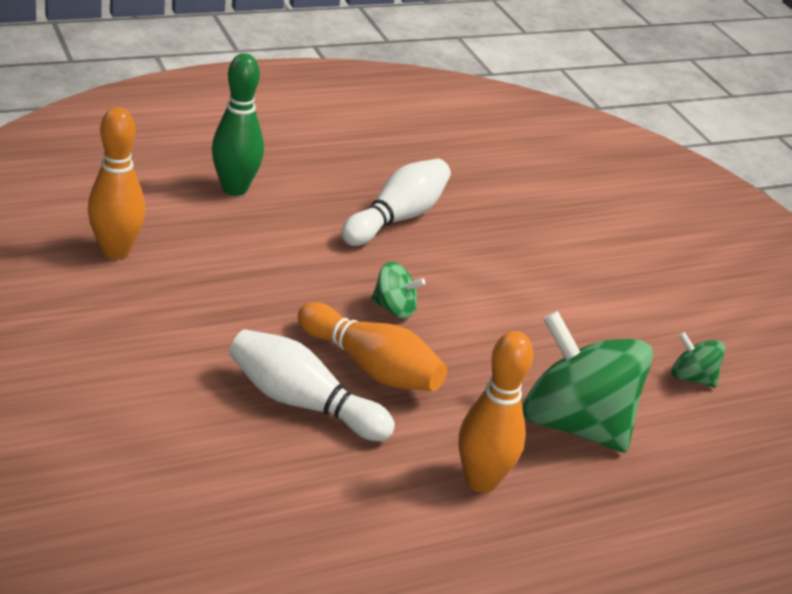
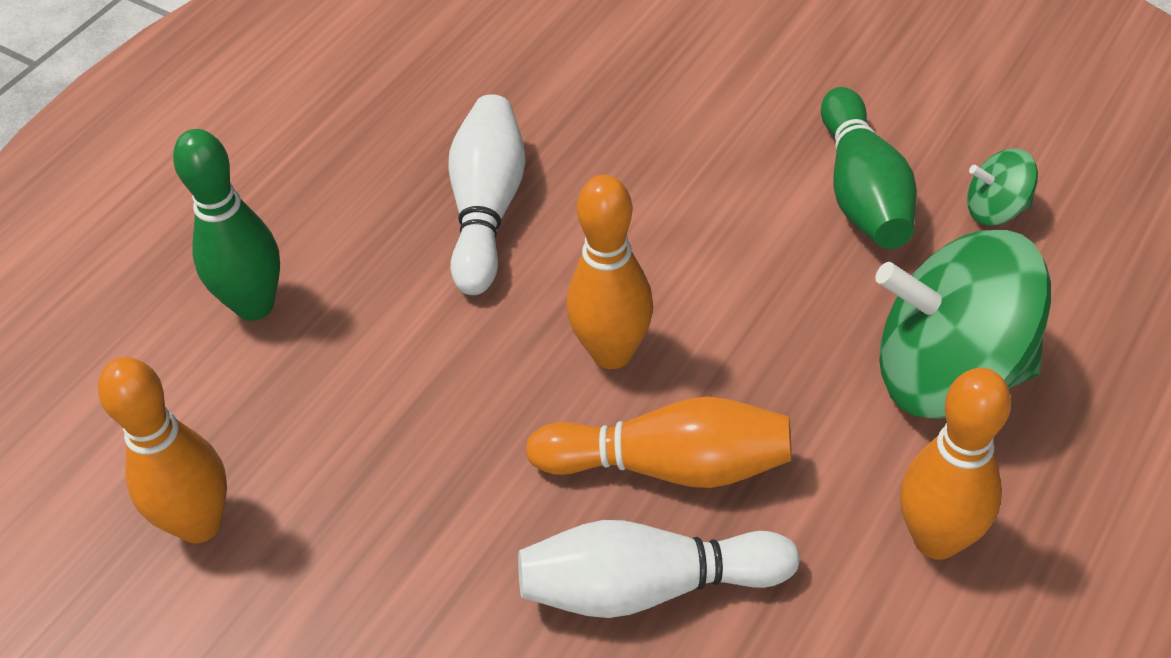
camera: 25 degrees left, 15 degrees up
(394, 308) = (612, 353): green spinning top -> orange bowling pin
(619, 326) = (862, 191): none -> green bowling pin

